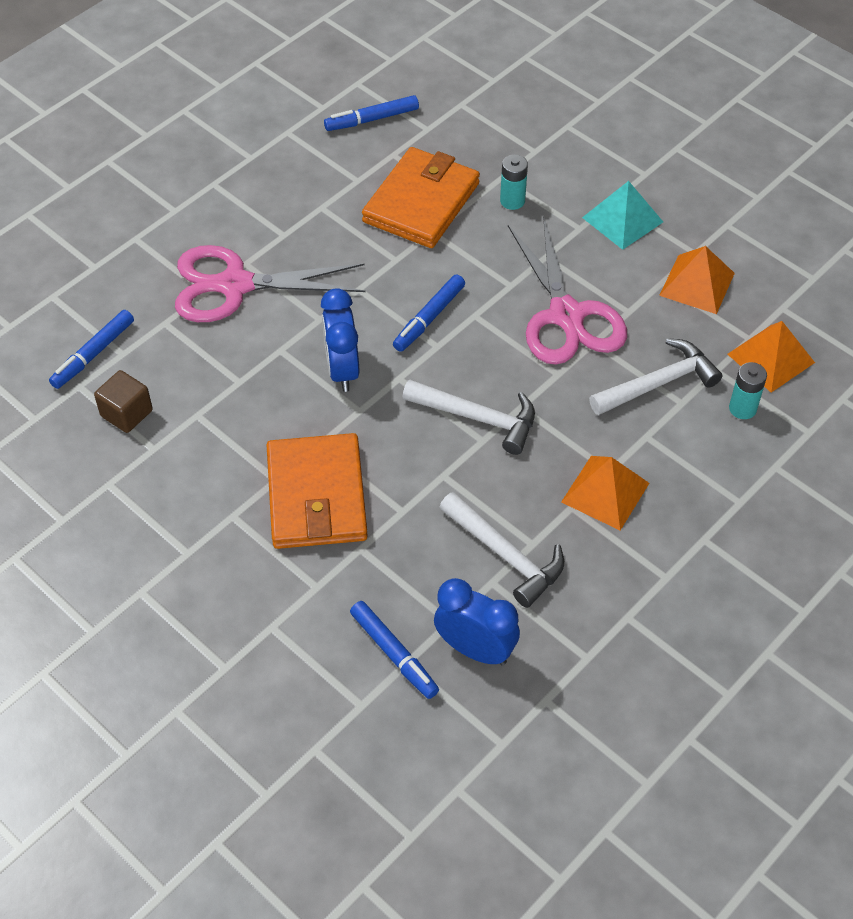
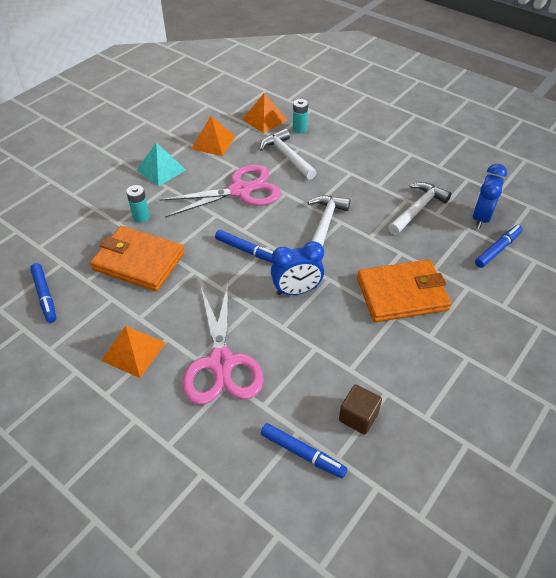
camera: 95 degrees left, 5 degrees down
(605, 492) = (365, 174): orange pyramid -> orange pyramid (134, 351)

